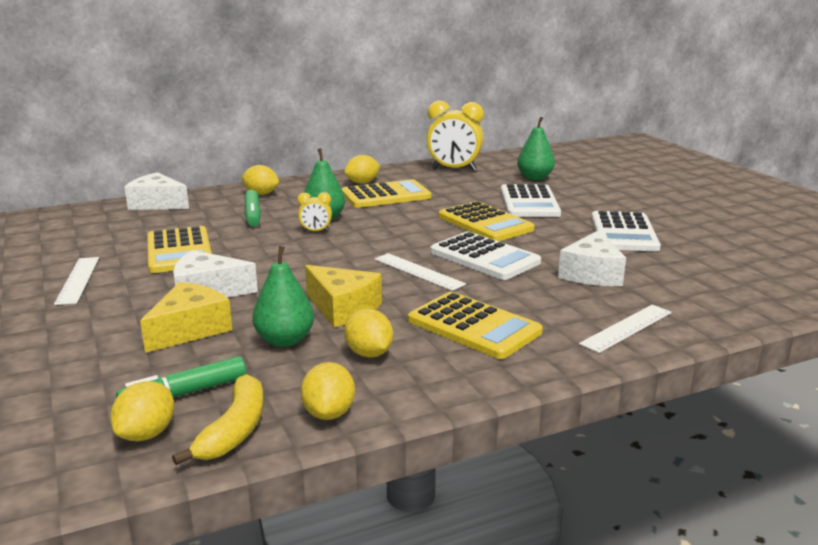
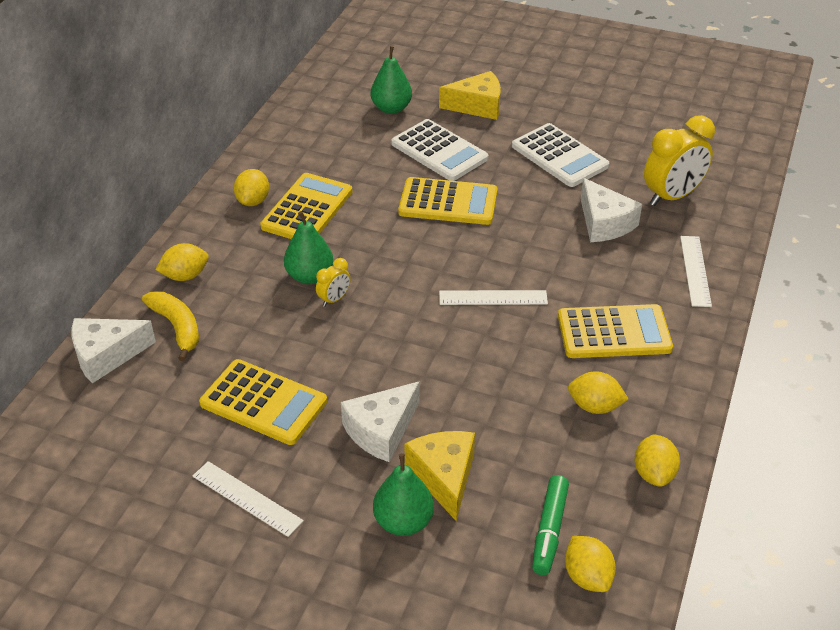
camera: 45 degrees left, 20 degrees up
(234, 430) = (628, 530): yellow banana -> yellow banana (177, 327)
(253, 215) = (236, 312): green marker -> none
(285, 340) = (525, 436): green pear -> green pear (403, 522)
(329, 413) = (654, 473): yellow lemon -> yellow lemon turned 45 degrees clockwise
(342, 308) = (508, 376): yellow cheese -> yellow cheese (477, 106)
(454, 169) = (302, 131): yellow clock -> yellow clock (672, 196)
(484, 257) = (511, 249): white calculator -> none

